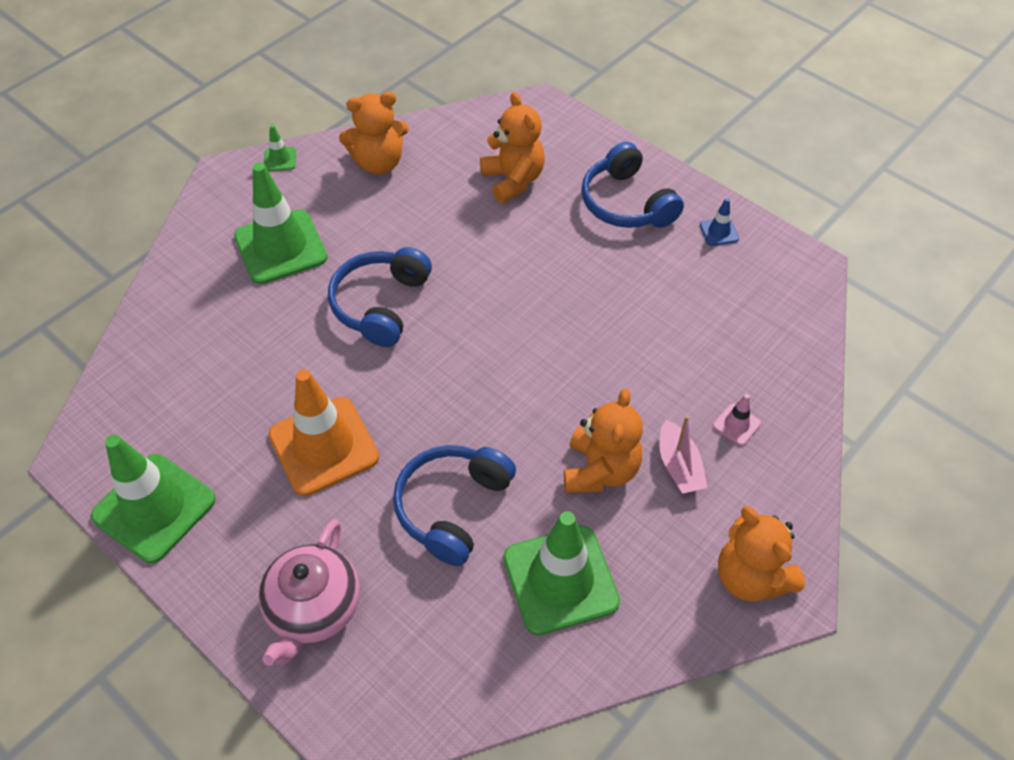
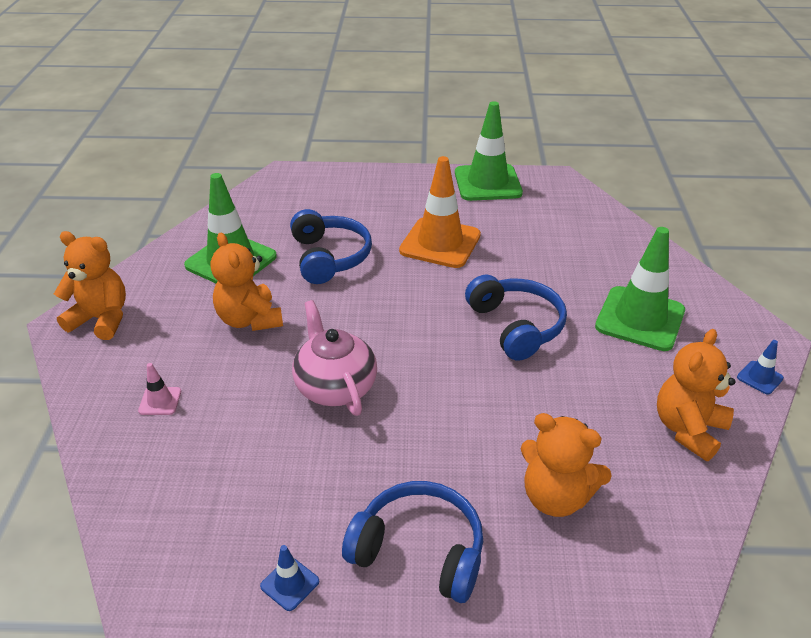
camera: 140 degrees right, 15 degrees down
(280, 159) = (760, 378): green traffic cone -> blue traffic cone
(313, 608) = (357, 193): pink teapot -> pink teapot (335, 386)
(678, 466) = (192, 351): pink boat -> none

